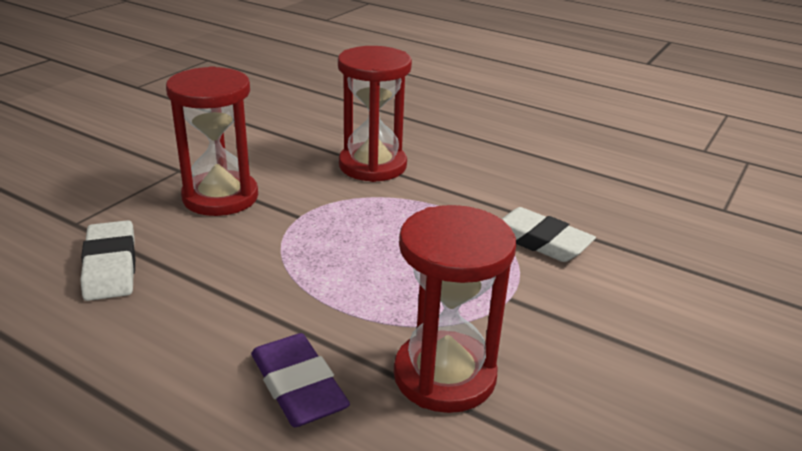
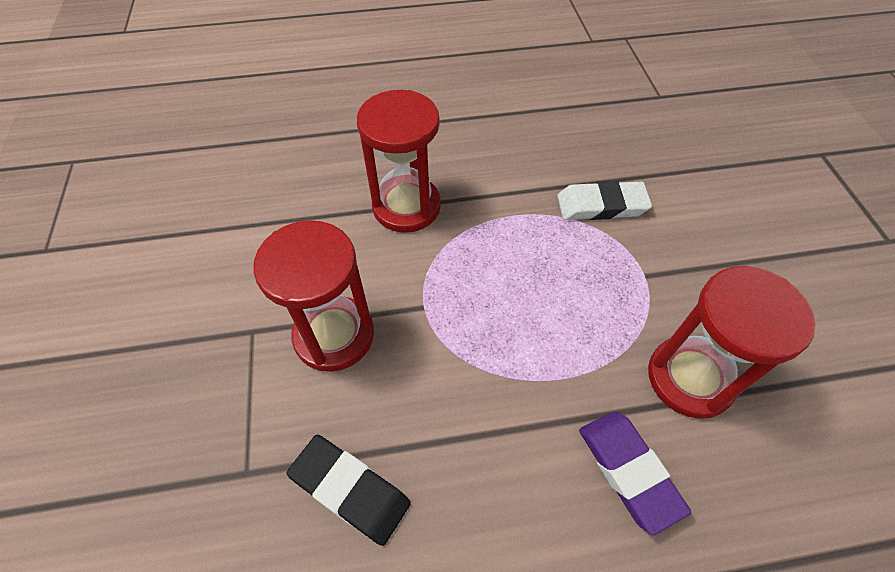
camera: 40 degrees left, 25 degrees up
(110, 266) = (350, 490): white eraser -> black eraser
(298, 386) = (629, 471): purple eraser -> purple eraser turned 45 degrees clockwise

